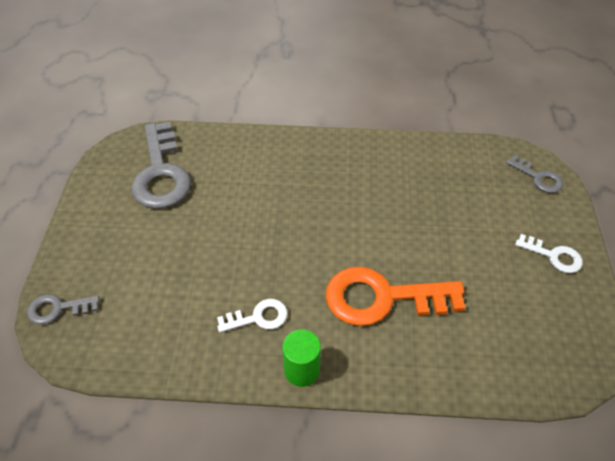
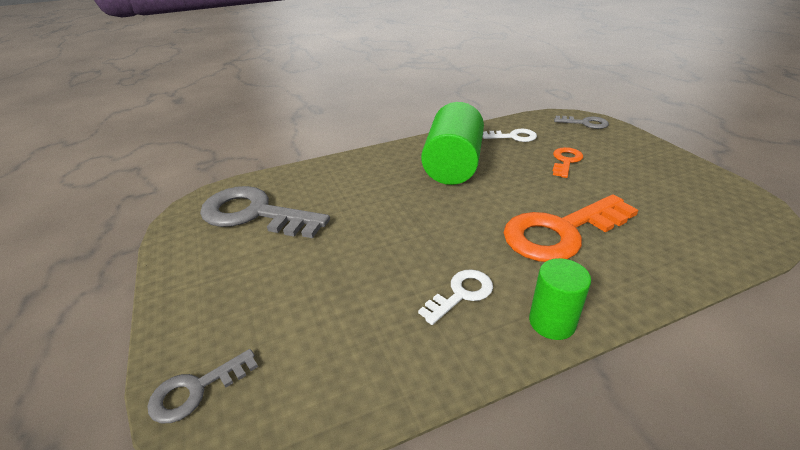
camera: 25 degrees left, 15 degrees down
(161, 173) = (255, 214): grey key -> grey key turned 150 degrees clockwise
(355, 182) = (453, 165): none -> green cylinder
(465, 221) = (565, 161): none -> orange key
(553, 256) = (651, 160): white key -> white key (513, 137)

